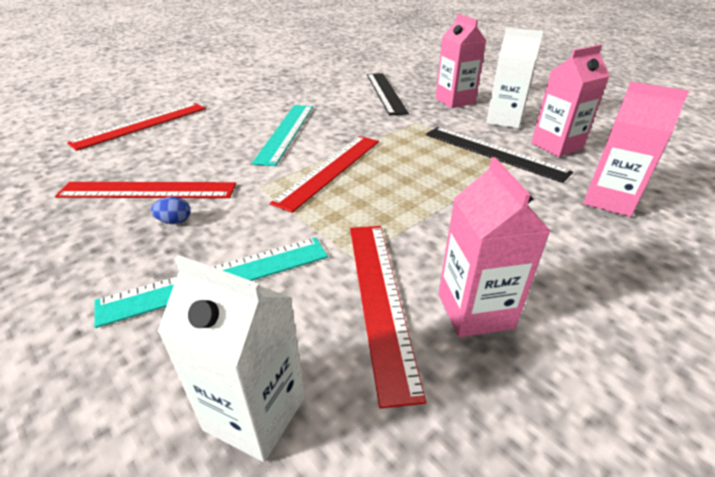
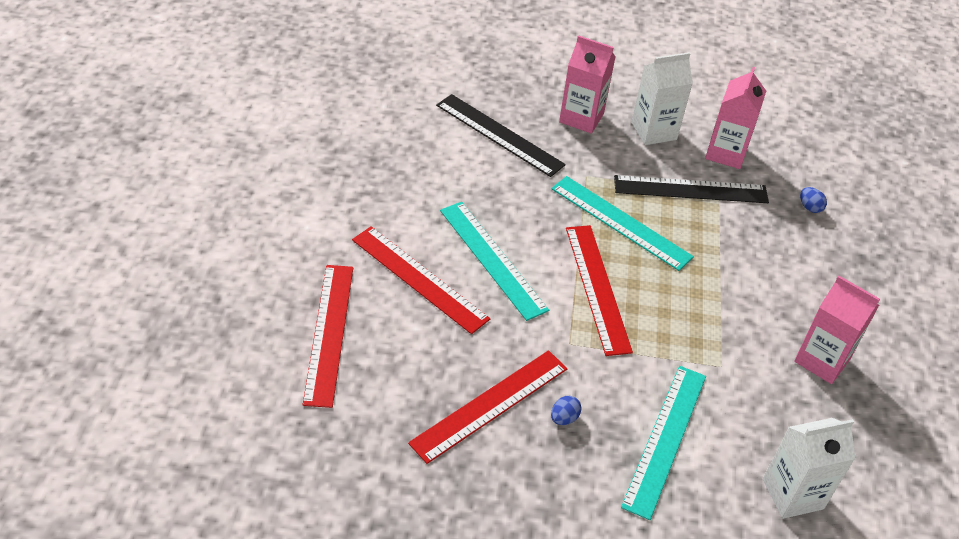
camera: 45 degrees left, 10 degrees up
(379, 298) = (769, 386): red ruler -> red ruler (419, 279)
(405, 148) = (620, 222): none -> turquoise ruler
(609, 200) = (809, 207): pink carton -> blue egg

